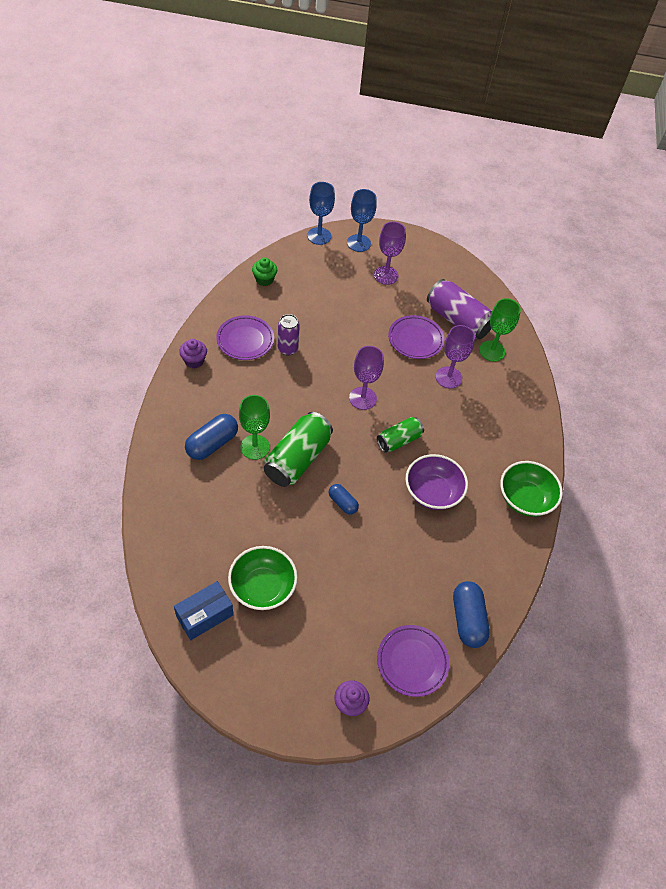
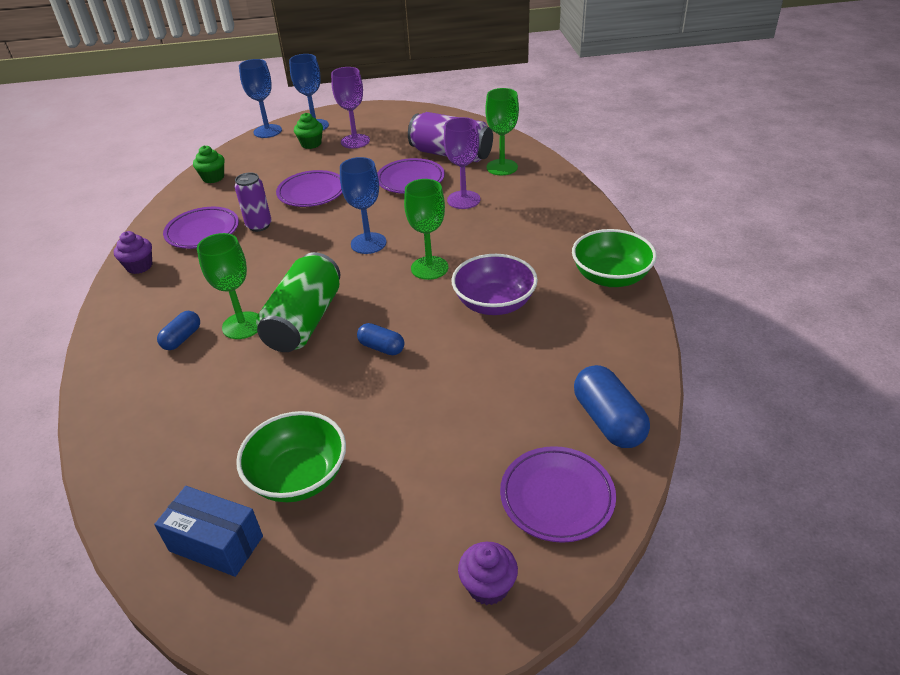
camera: 10 degrees left, 15 degrees down
(204, 615) = (216, 543): blue box -> blue box turned 75 degrees clockwise
(212, 444) = (182, 338): blue capsule -> blue capsule, size x0.59
(335, 326) = (312, 193): none -> purple plate
(350, 265) = (311, 144): none -> green cupcake
(362, 398) = (368, 243): purple goblet -> blue goblet
(399, 440) = (429, 268): green can -> green goblet

